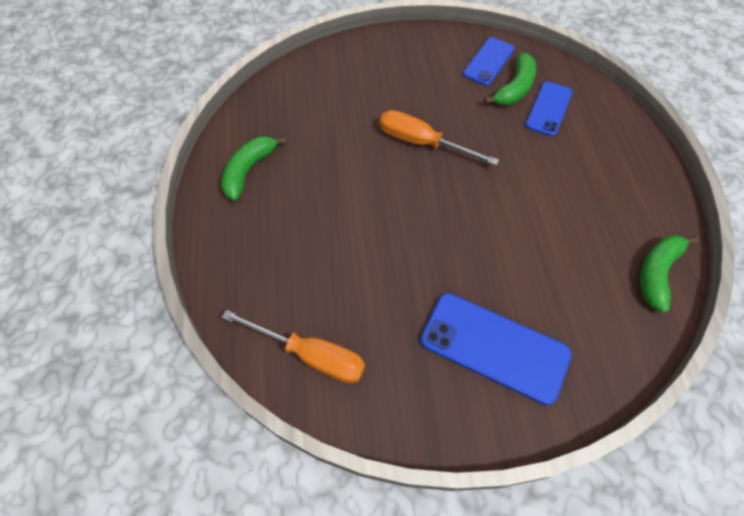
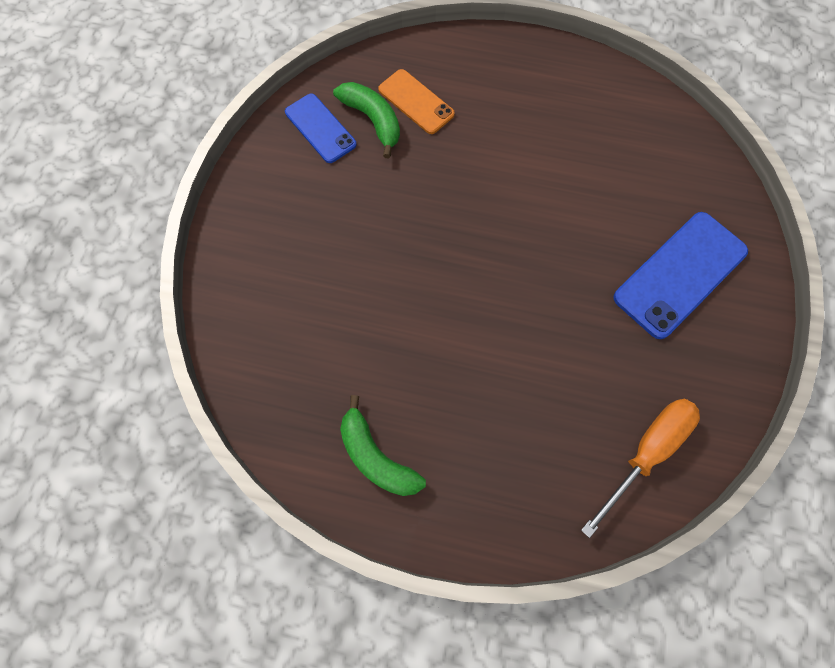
camera: 70 degrees left, 10 degrees up
(422, 143) = (412, 244): orange screwdriver -> none
(548, 109) = (416, 102): blue phone -> orange phone
(657, 273) = (641, 107): green banana -> none

